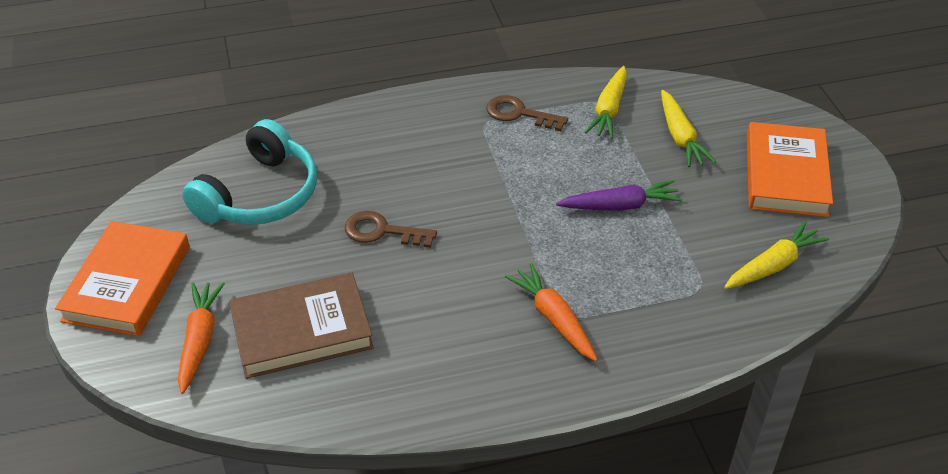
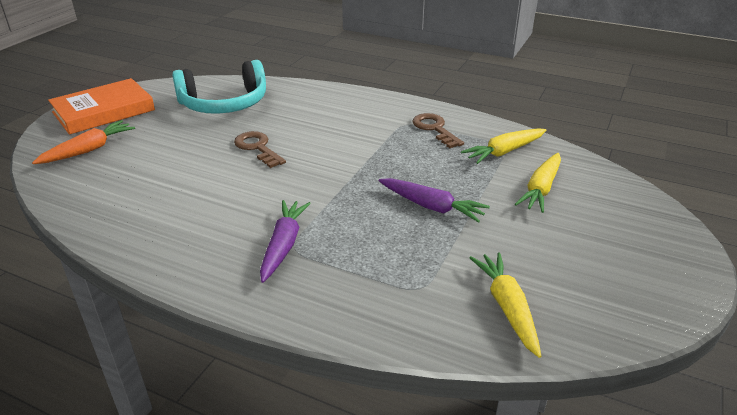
camera: 40 degrees right, 10 degrees down
(301, 330) = (139, 171): brown book -> none
(553, 318) = (283, 245): orange carrot -> purple carrot
(773, 265) = (507, 307): yellow carrot -> yellow carrot turned 105 degrees counterclockwise
(785, 175) = (606, 253): orange book -> none

